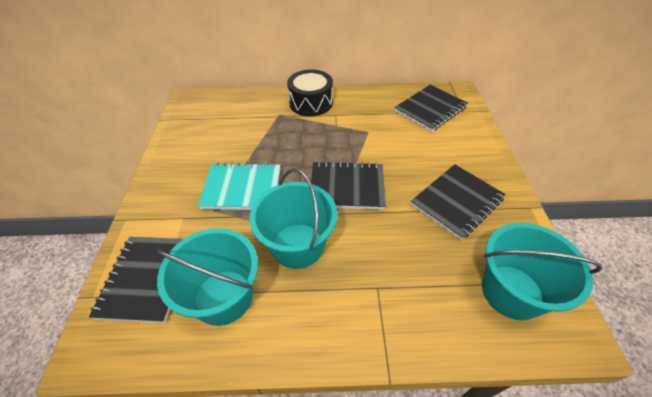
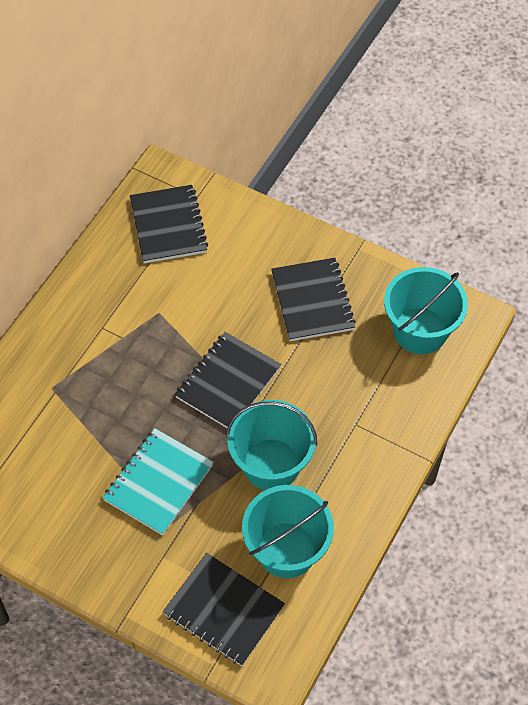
camera: 60 degrees left, 10 degrees up
(311, 103) = (56, 341): black drum -> none

